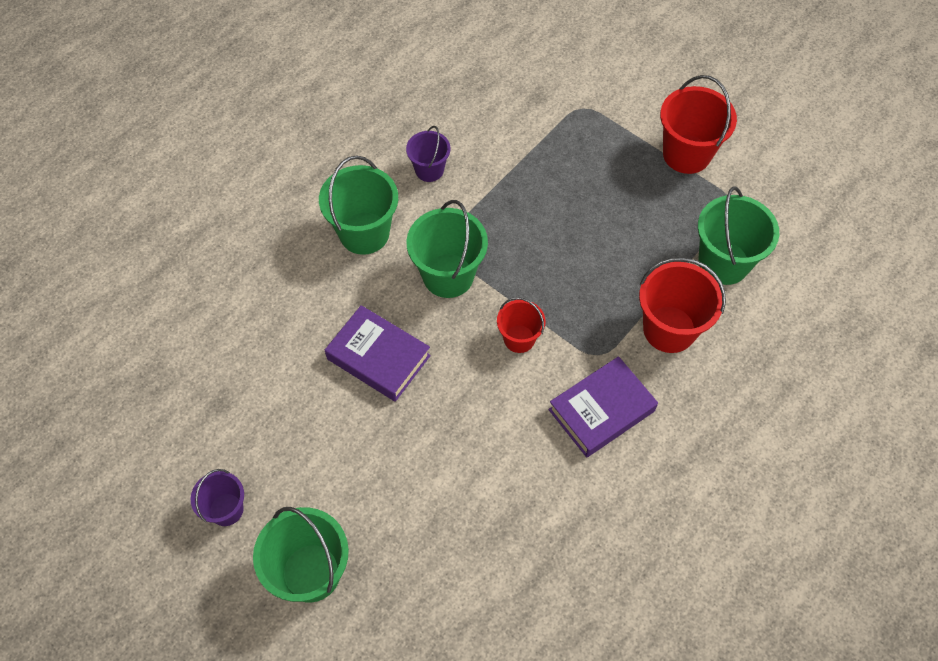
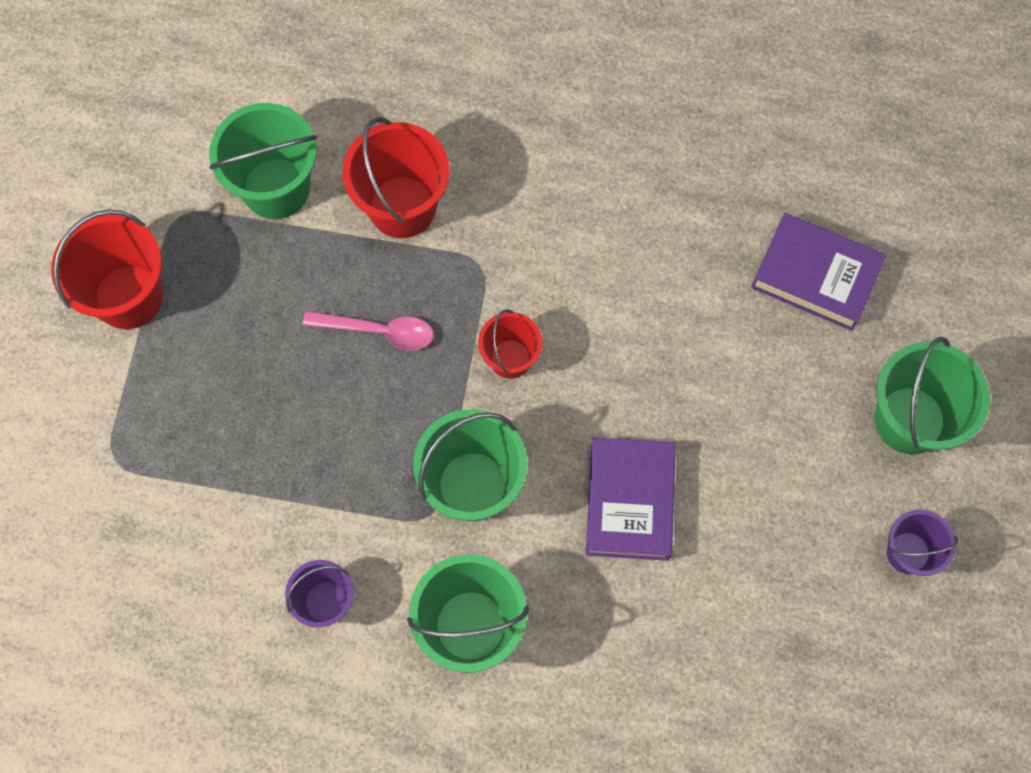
camera: 120 degrees left, 10 degrees up
(584, 273) = (378, 331): none -> pink spoon
(601, 410) = (546, 230): purple book -> purple book (815, 276)

